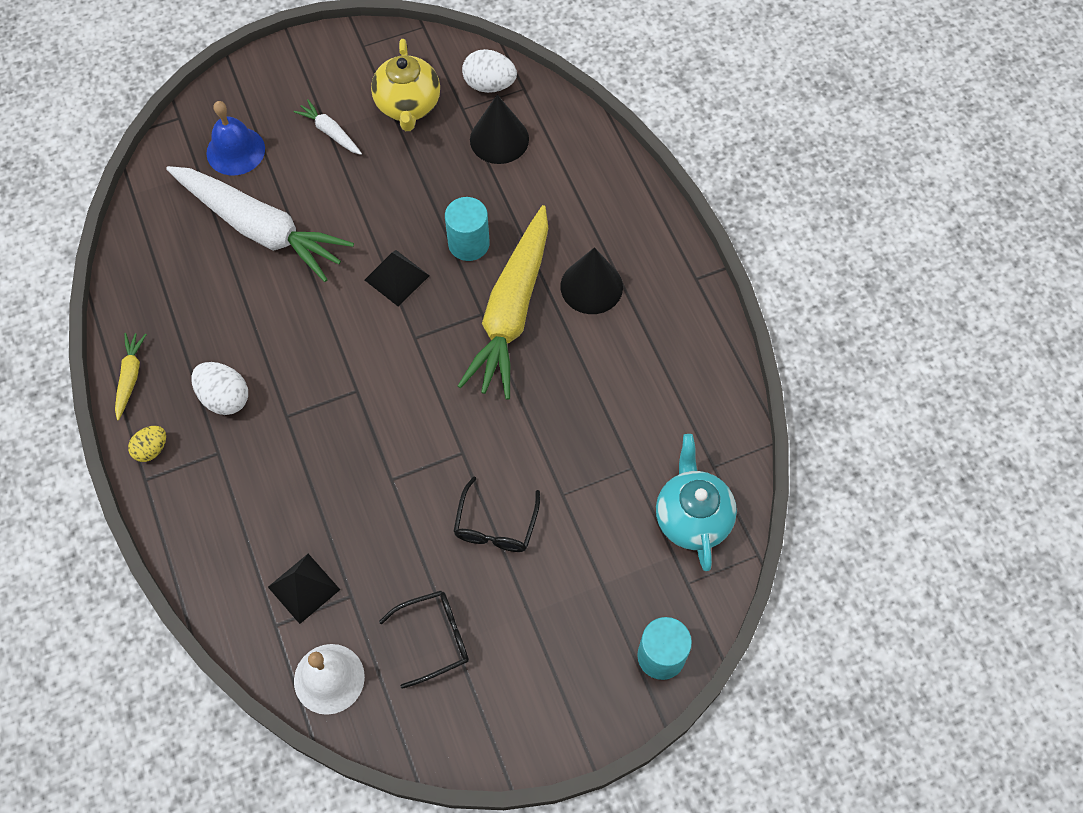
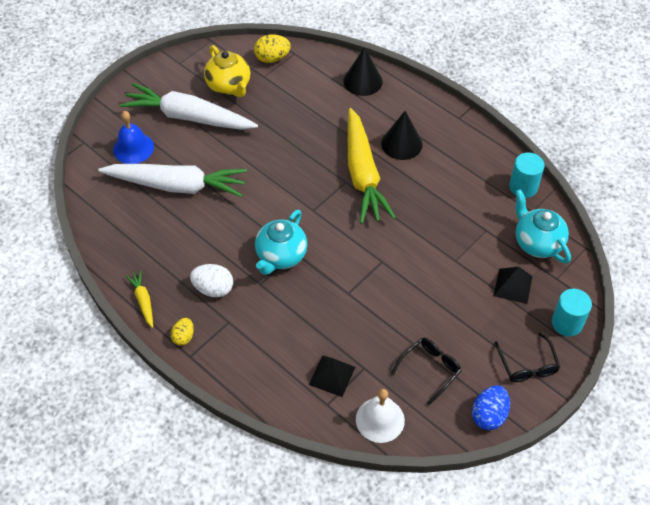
camera: 25 degrees left, 10 degrees down
(330, 132) = (188, 117): white carrot -> white carrot, size x2.34
(335, 388) = (281, 256): none -> turquoise teapot
(397, 277) = (281, 181): black pyramid -> black pyramid (513, 286)
(468, 243) = (314, 147): turquoise cylinder -> turquoise cylinder (523, 187)
(473, 740) = (489, 415): none -> blue egg
(489, 85) = (272, 58): white egg -> yellow egg
(496, 525) = (427, 292): black glasses -> black glasses (527, 364)
(499, 139) = (296, 85): black cone -> black cone (362, 81)

